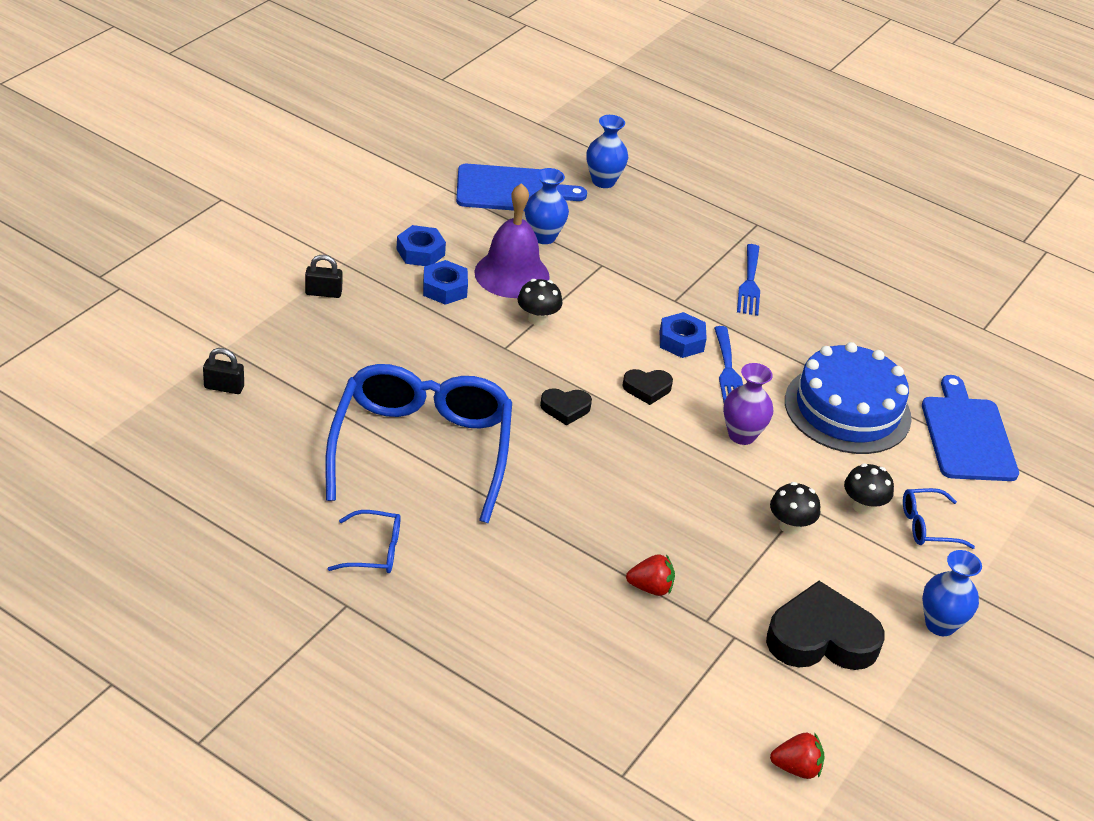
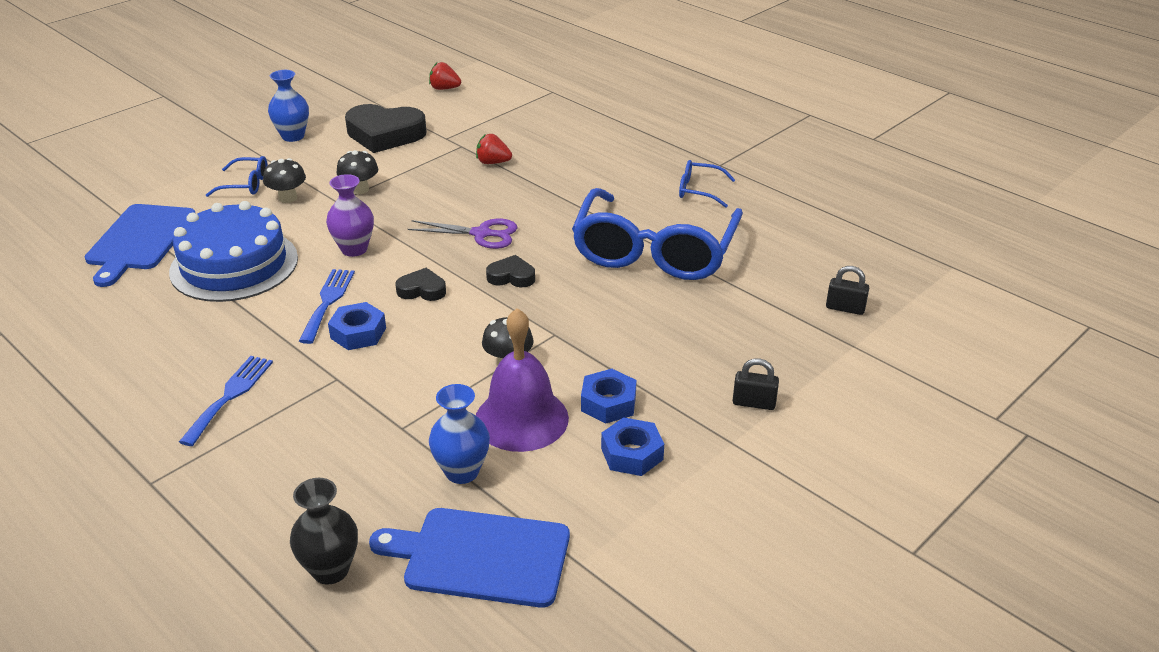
camera: 165 degrees left, 5 degrees down
(603, 181) = (330, 570): blue vase -> black vase
(617, 463) = (481, 234): none -> purple scissors

